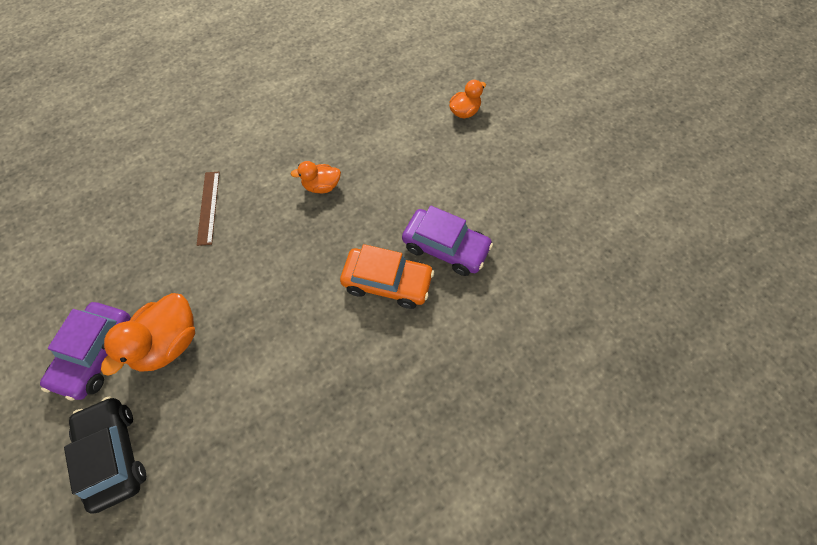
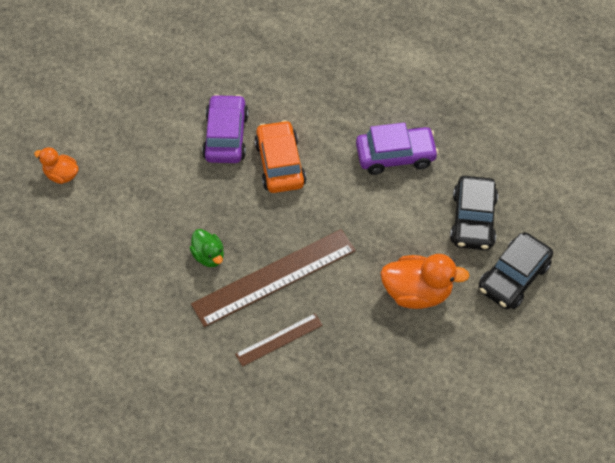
camera: 115 degrees left, 5 degrees down
(96, 354) = (457, 340): purple car -> purple car (395, 155)
(206, 449) = (473, 220): none -> black car
(268, 227) = (274, 277): none -> brown ruler
(321, 186) = (208, 256): orange duck -> green duck

